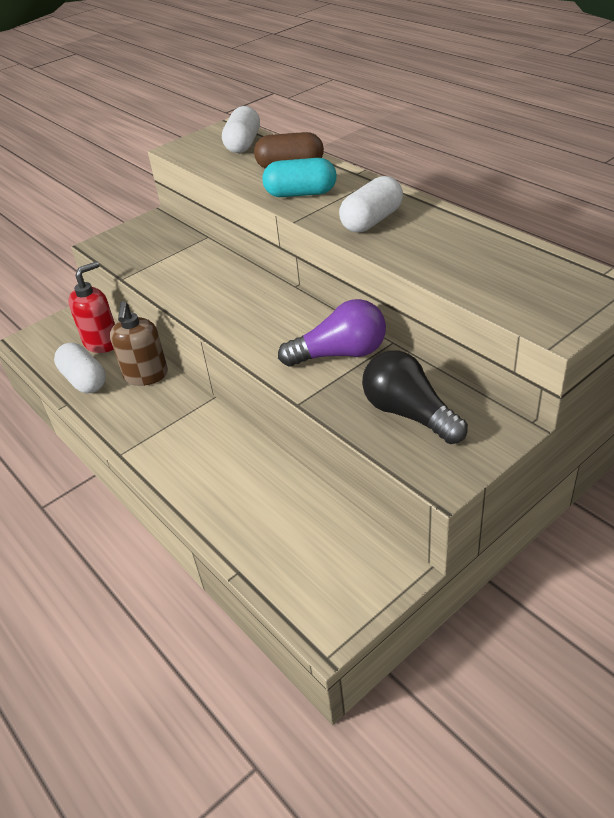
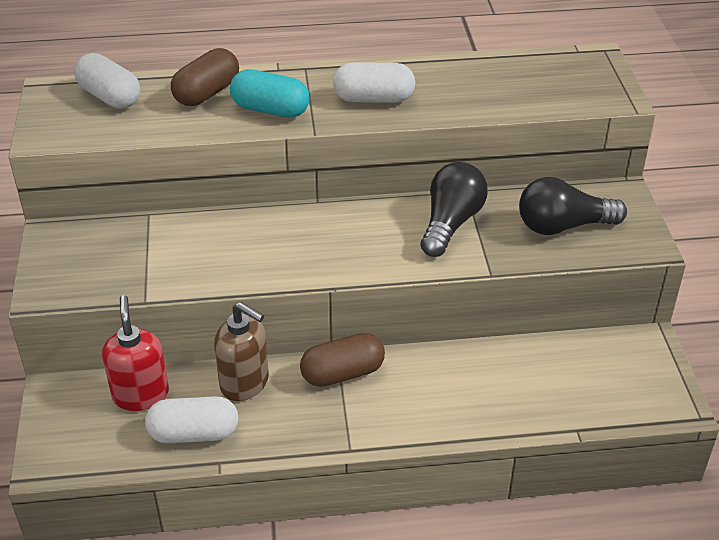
camera: 60 degrees left, 0 degrees up
(192, 412) = (342, 373): none -> brown capsule
(301, 194) = (270, 110): turquoise capsule -> turquoise capsule turned 75 degrees clockwise
(340, 354) = (451, 223): purple light bulb -> black light bulb
(372, 221) = (373, 99): white capsule -> white capsule turned 75 degrees counterclockwise

